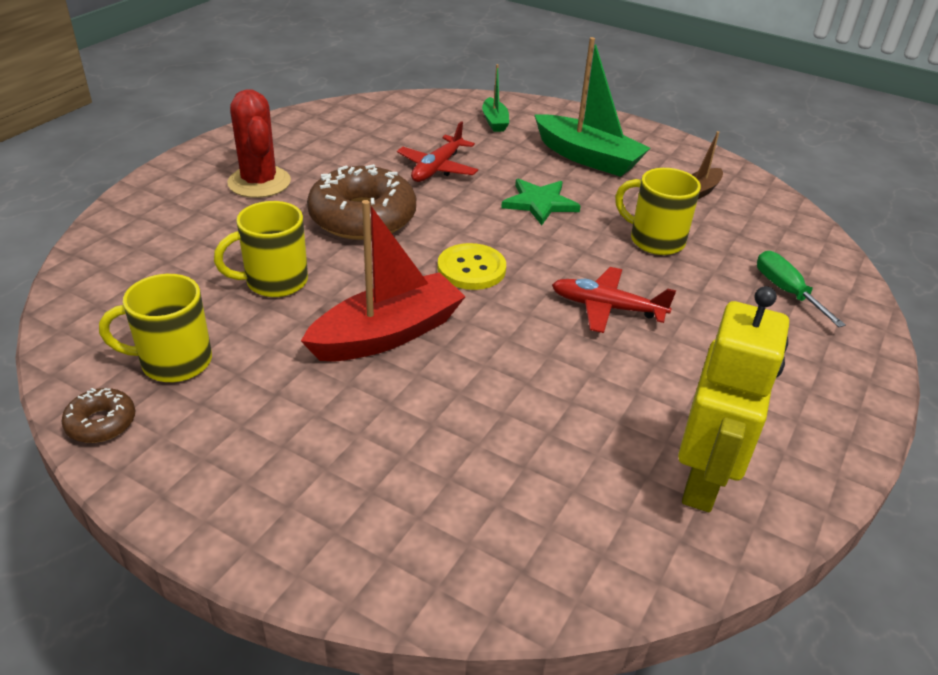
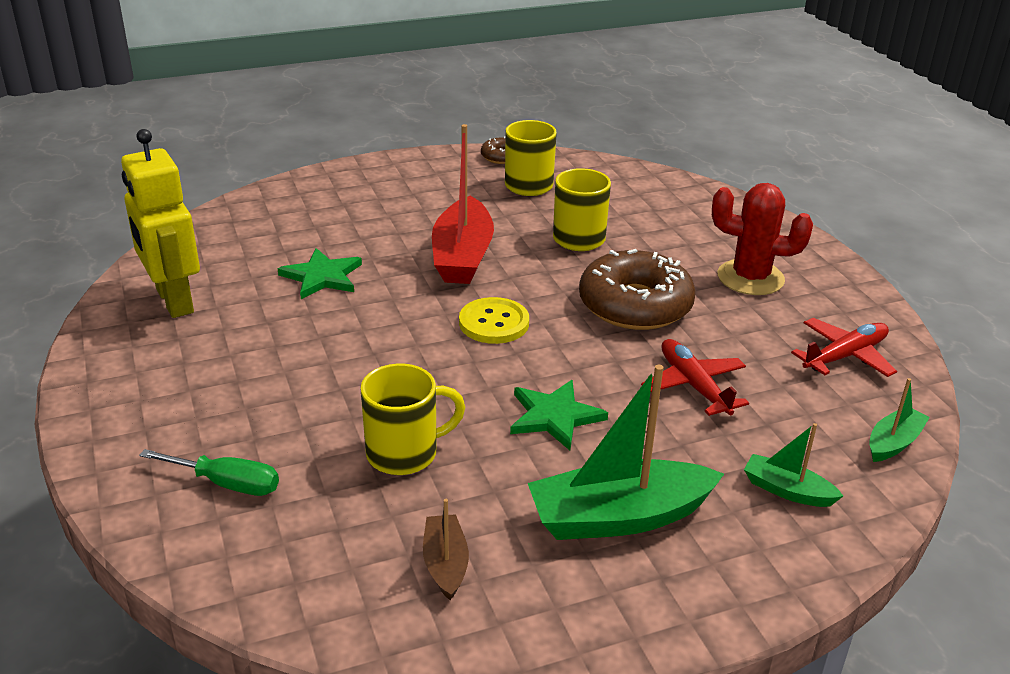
camera: 130 degrees right, 5 degrees down
(410, 103) = (893, 443): none -> green boat
(532, 403) = (322, 277): none -> green star
(607, 308) = (358, 361): red plane -> red plane (844, 356)

